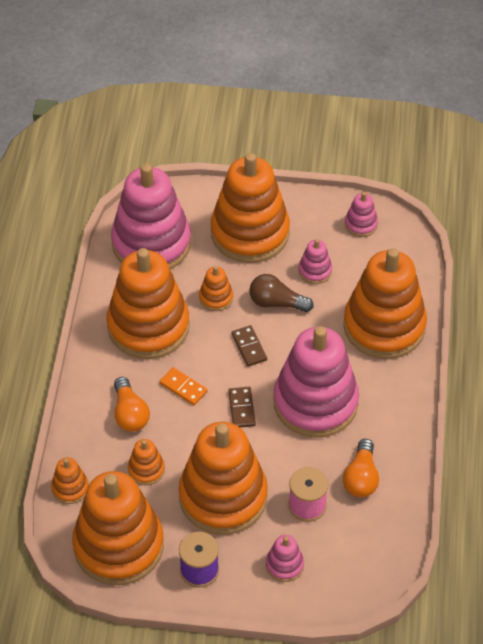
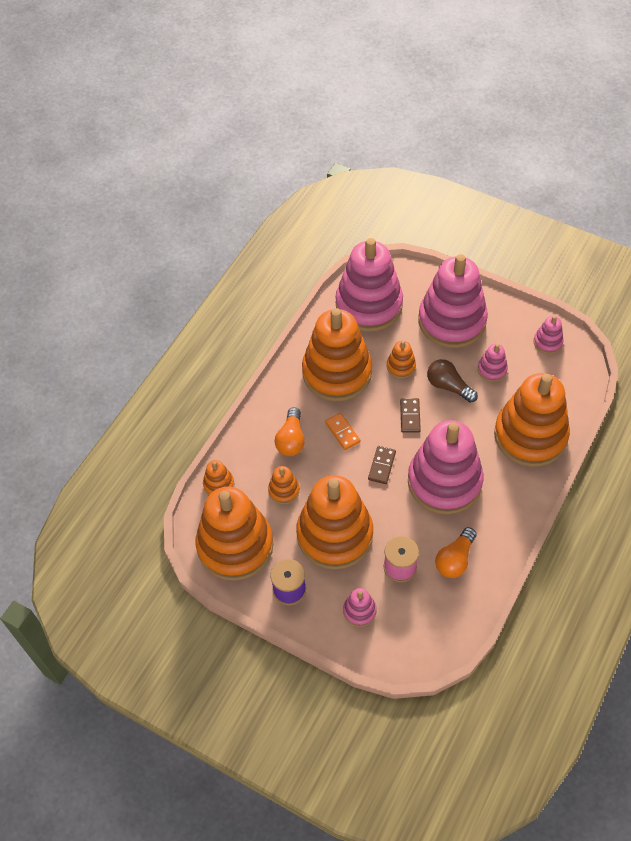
camera: 25 degrees right, 5 degrees up
(250, 233) = (452, 321): orange stacking toy -> pink stacking toy

